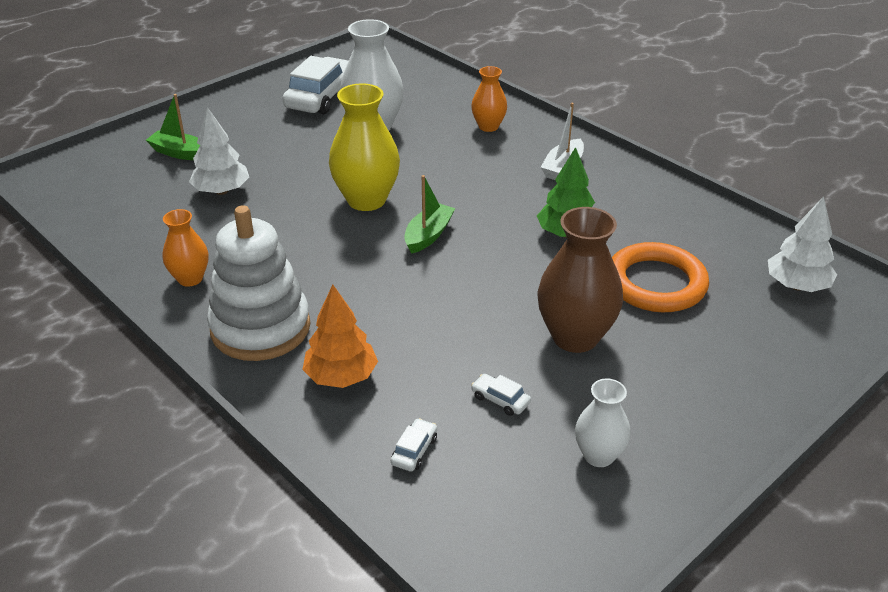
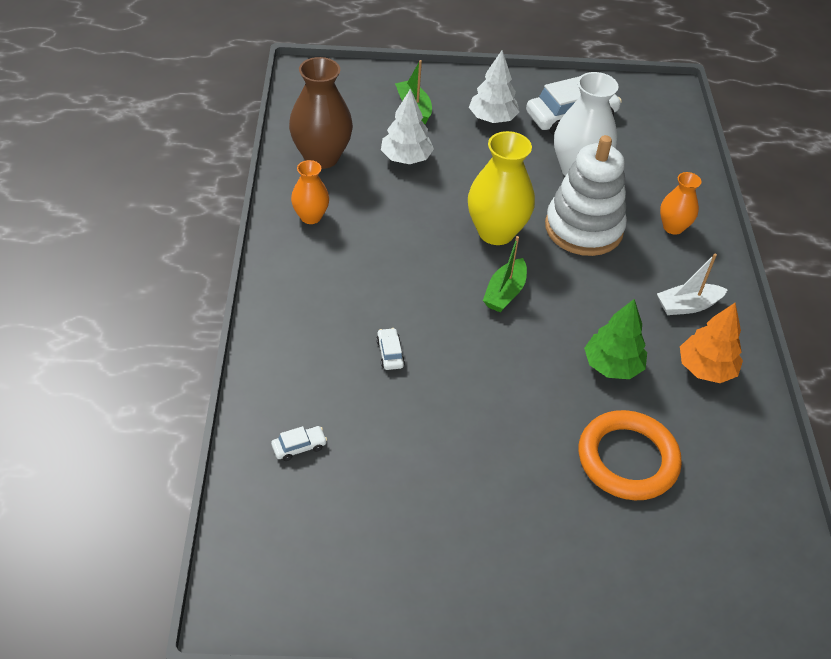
camera: 40 degrees right, 10 degrees up
(260, 328) = (311, 285): white stacking toy -> white stacking toy (583, 228)
(341, 377) = (317, 359): orange tree -> orange tree (705, 369)
(428, 235) = (504, 293): green boat -> green boat turned 135 degrees clockwise
(500, 400) = (395, 457): white car -> white car (390, 353)
(575, 337) = (506, 453): brown vase -> brown vase (321, 157)
(598, 455) = (407, 550): white vase -> none
(796, 285) = (748, 552): white tree -> white tree (492, 119)

